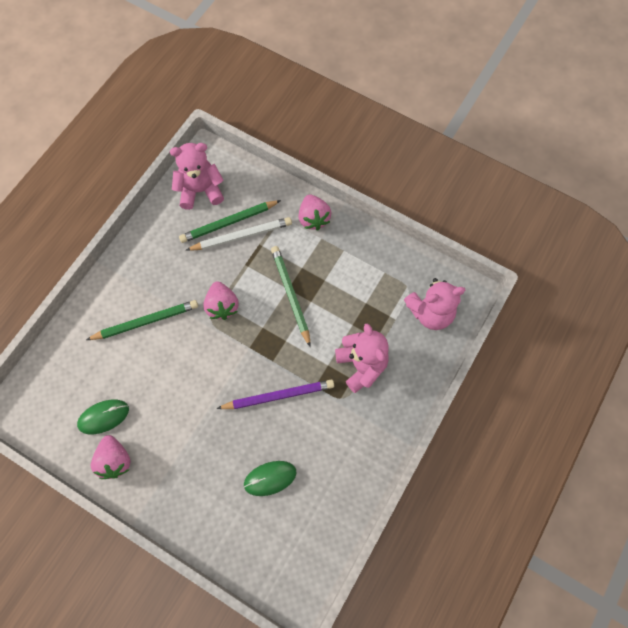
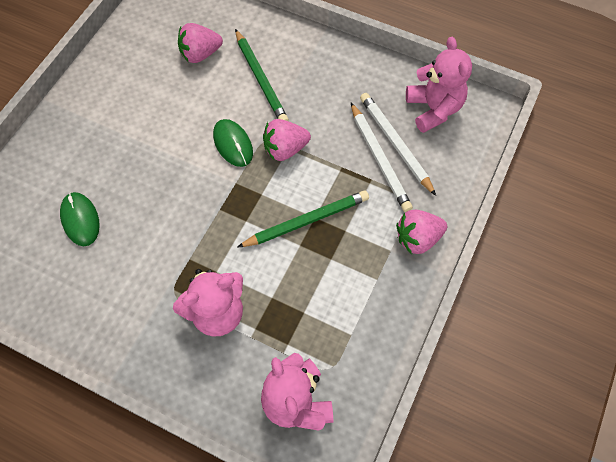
camera: 85 degrees right, 5 degrees down
(103, 417) = (154, 58): green mouse -> green mouse (233, 144)
(115, 460) = (108, 75): pink strawberry -> pink strawberry (200, 54)
(228, 223) = (395, 143): green pencil -> white pencil
(278, 396) = (176, 219): purple pencil -> none

